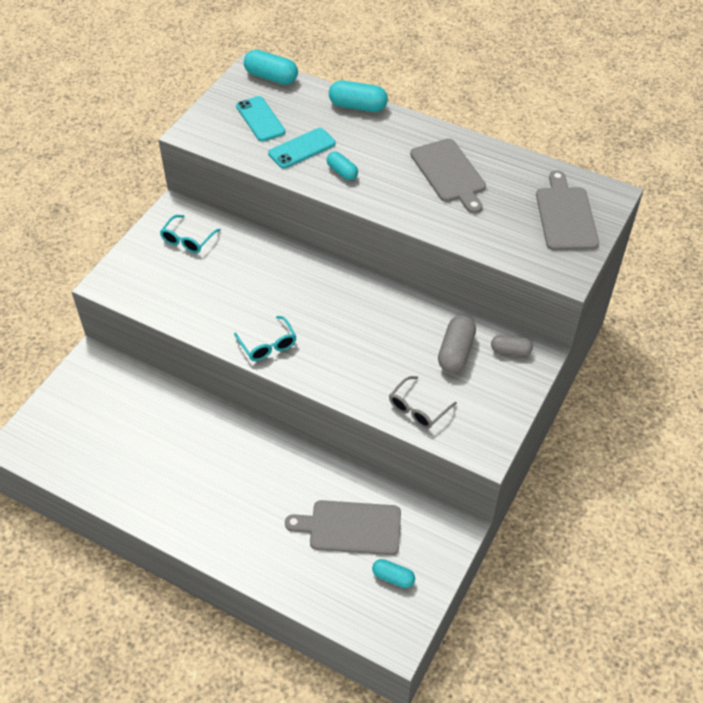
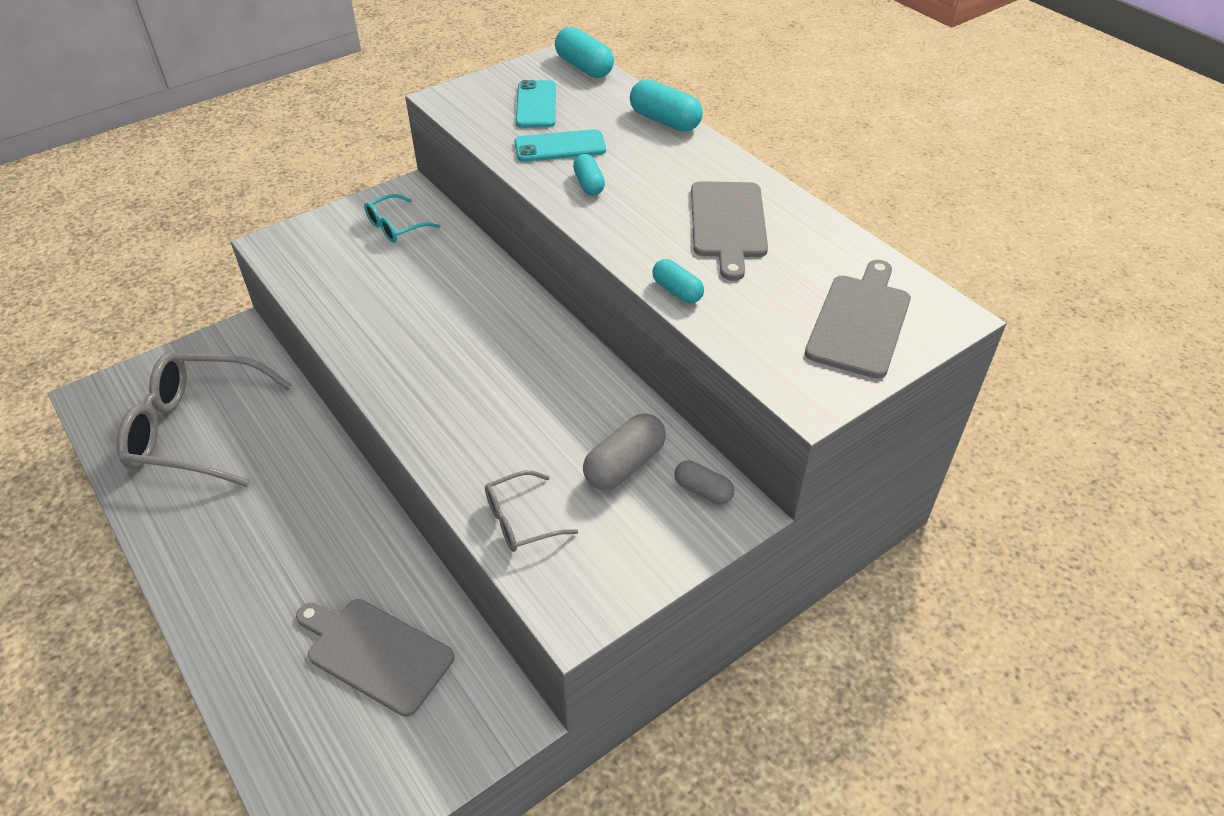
camera: 25 degrees right, 5 degrees down
(118, 438) = (196, 430): none -> grey glasses
(268, 345) = (393, 371): turquoise glasses -> none
(393, 577) = (381, 749): turquoise capsule -> turquoise capsule (677, 291)

